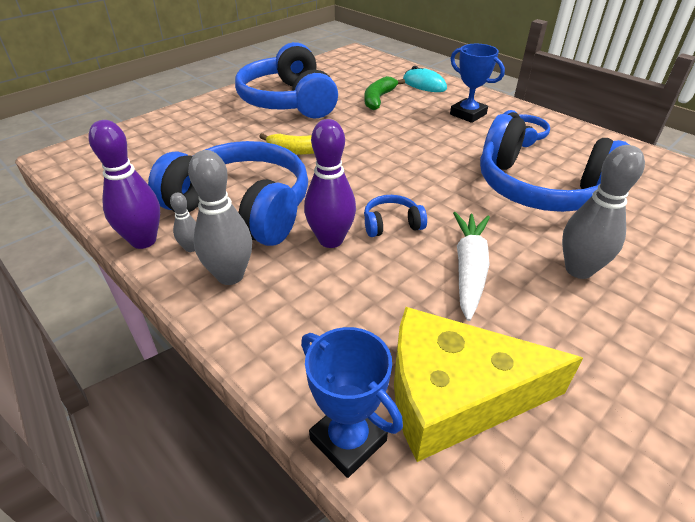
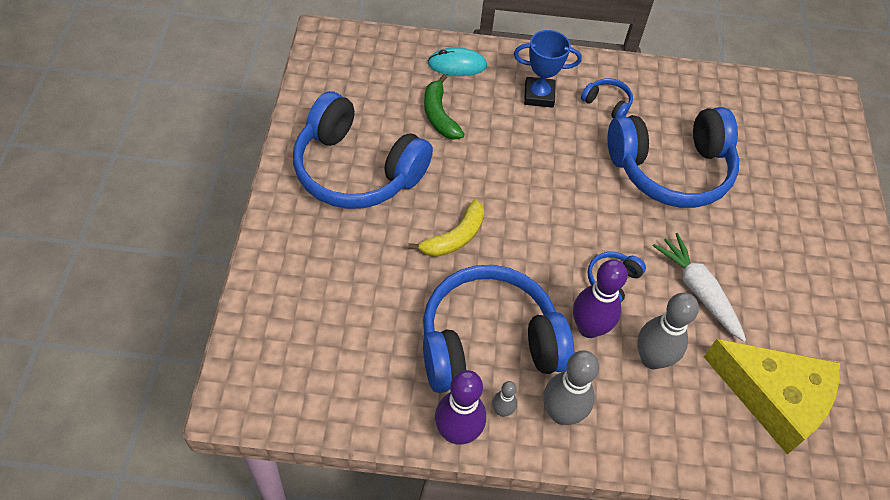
camera: 45 degrees left, 15 degrees up
(348, 440) = (752, 470): blue trophy -> none
(455, 395) = (774, 398): yellow cheese -> yellow cheese turned 105 degrees counterclockwise
(578, 270) = (756, 244): grey bowling pin -> grey bowling pin (652, 359)

